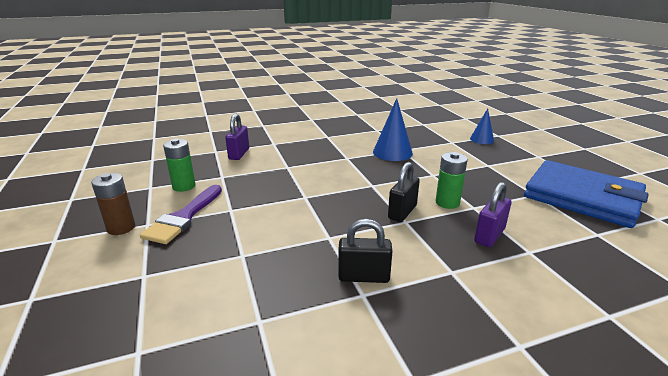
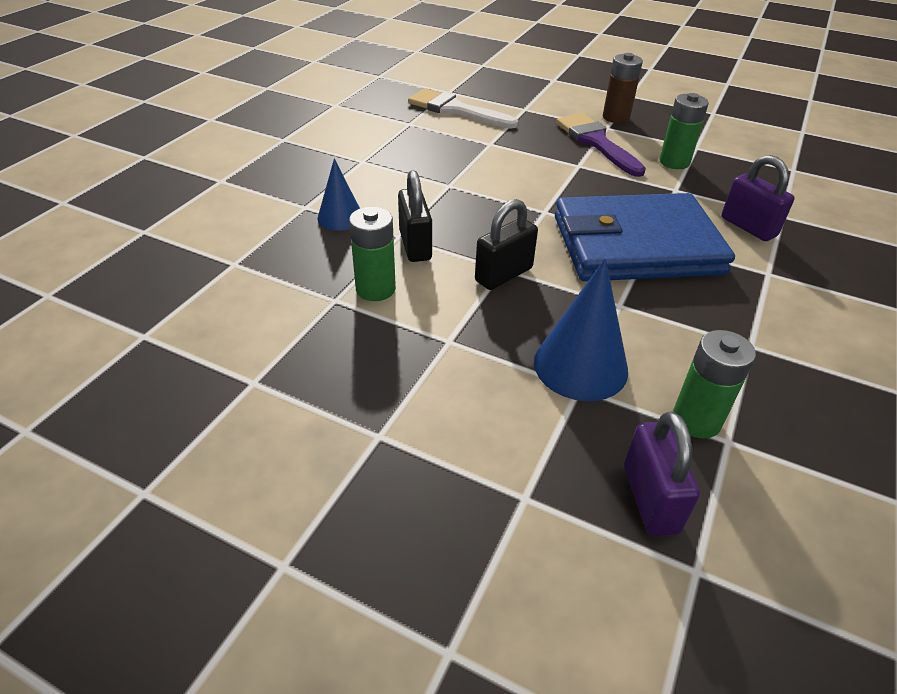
camera: 135 degrees right, 15 degrees up
(191, 313) = (455, 110): none -> white brush
(363, 277) = (376, 171): black padlock -> black padlock (504, 275)
(378, 134) = (696, 420): none -> green battery
(481, 139) = (472, 574): blue cone -> blue cone (340, 217)
(489, 236) = (289, 263): purple padlock -> purple padlock (650, 499)
(582, 197) = (164, 422): blue wallet -> blue wallet (636, 245)

